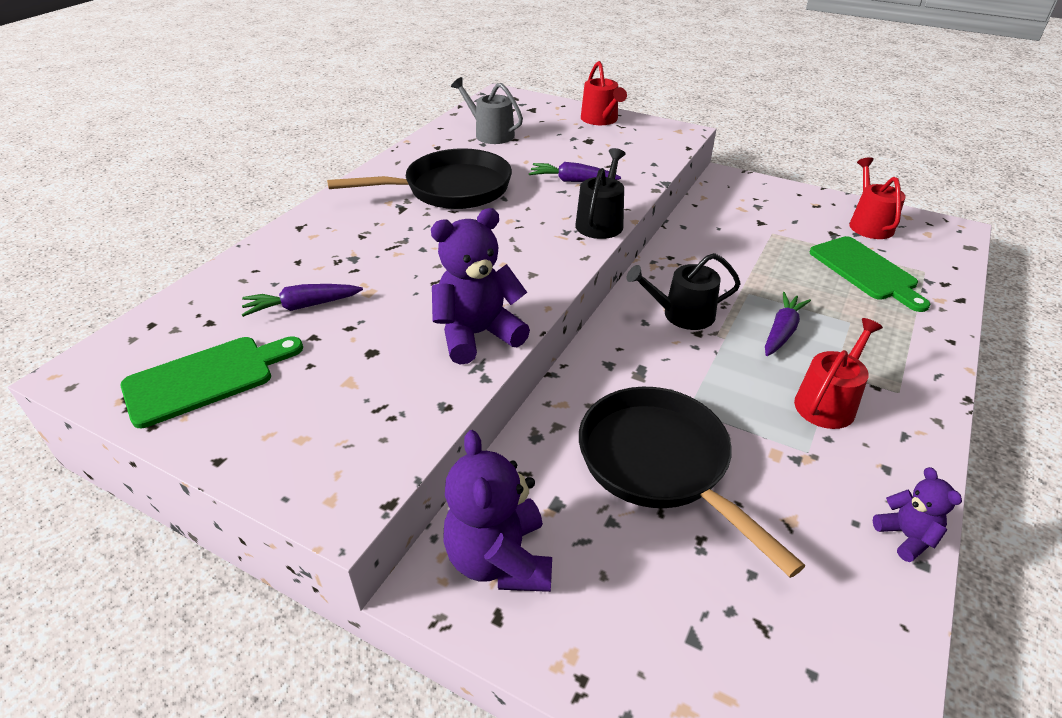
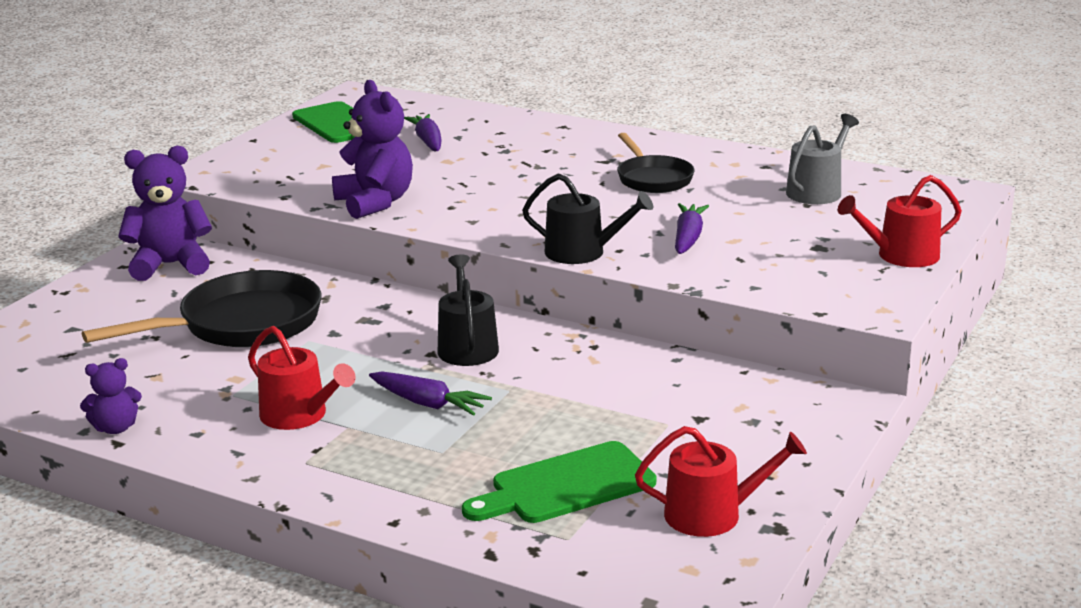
camera: 90 degrees right, 15 degrees down
(451, 189) = (653, 179): black pan -> black pan, size x0.61

